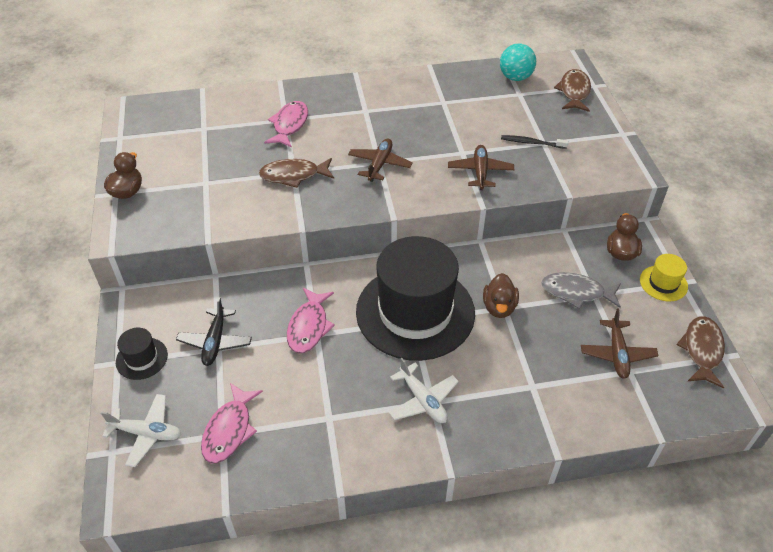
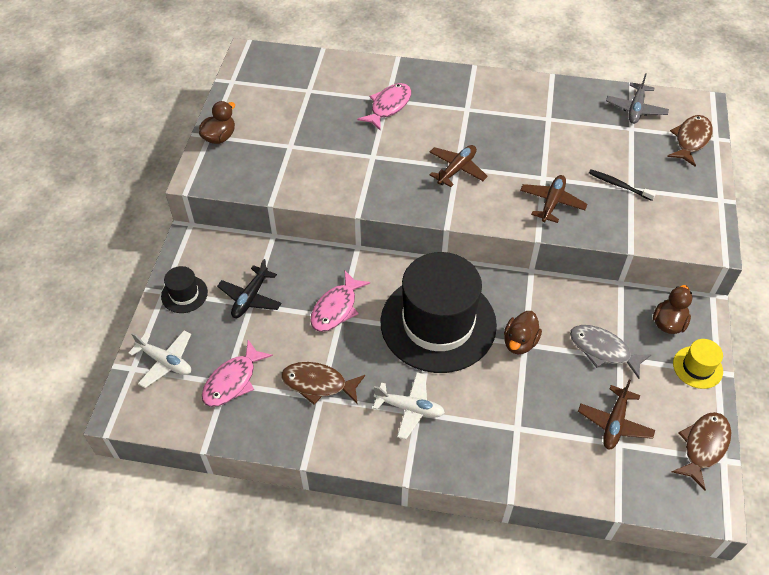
camera: 20 degrees right, 5 degrees up
(293, 175) = (371, 159): brown fish -> brown fish (318, 384)
(423, 400) = (409, 408): white plane -> white plane turned 60 degrees counterclockwise
(515, 77) = (635, 109): turquoise ball -> grey plane

